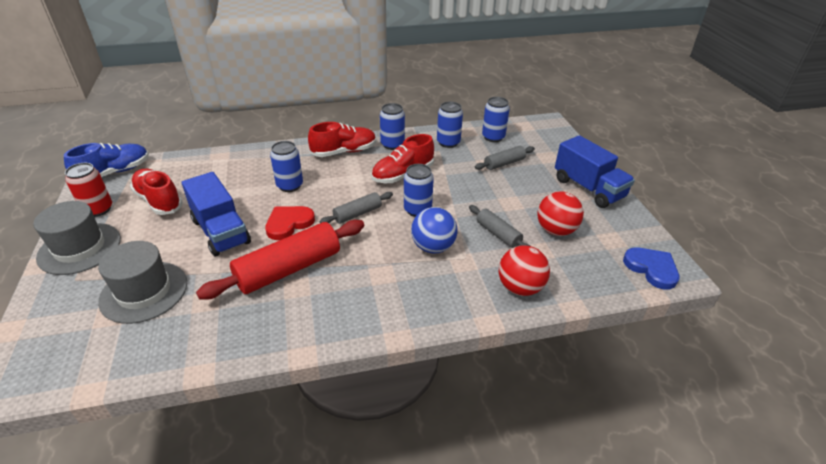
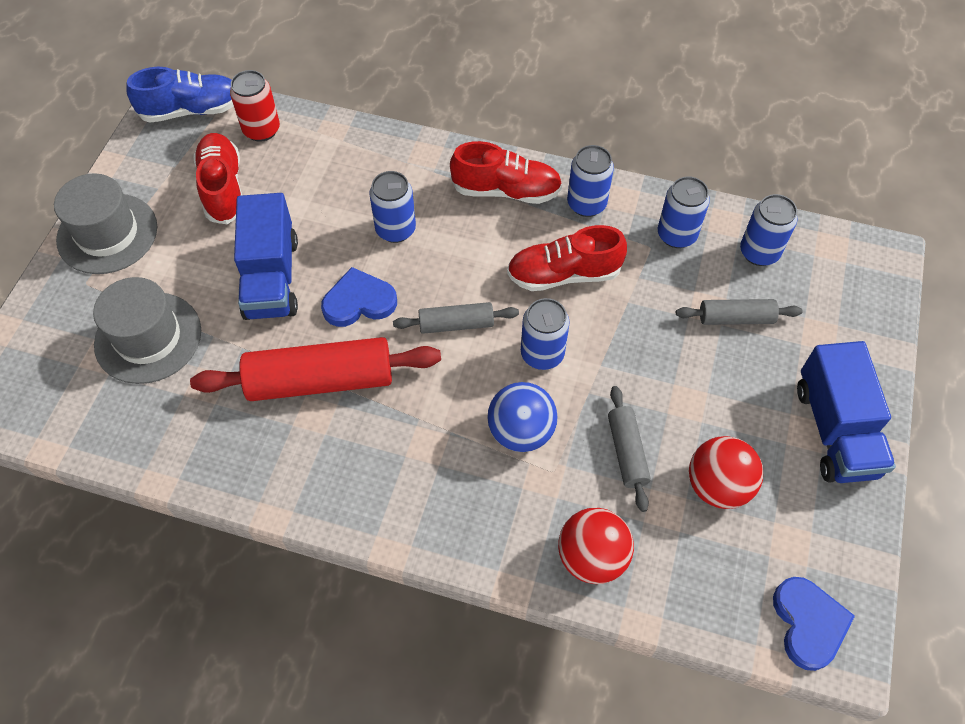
camera: 30 degrees right, 20 degrees up
(98, 209) = (149, 174): red can -> red can (261, 130)
(289, 223) = (359, 301): red heart -> blue heart

